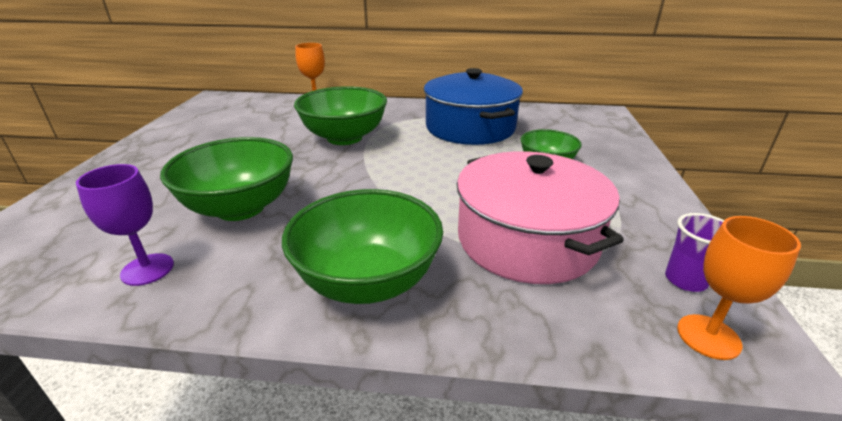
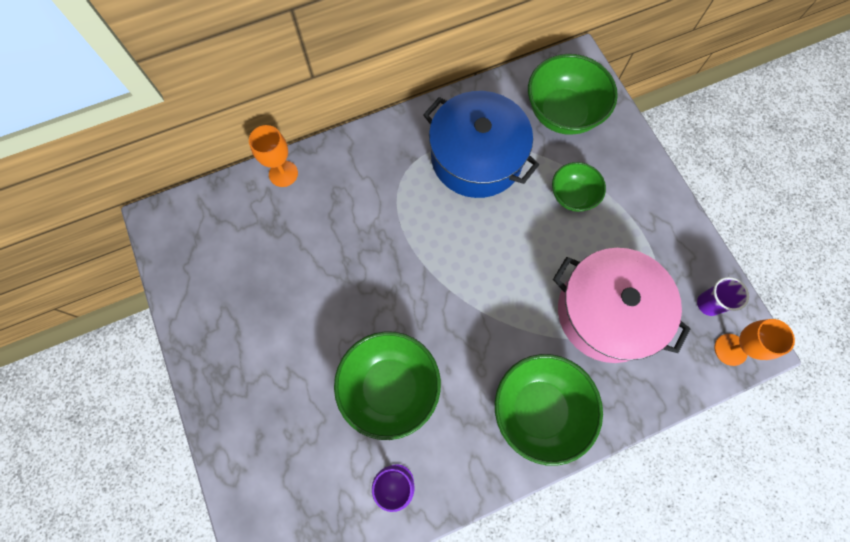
camera: 30 degrees left, 40 degrees up
(344, 138) = (378, 237): green bowl -> green bowl (563, 113)

